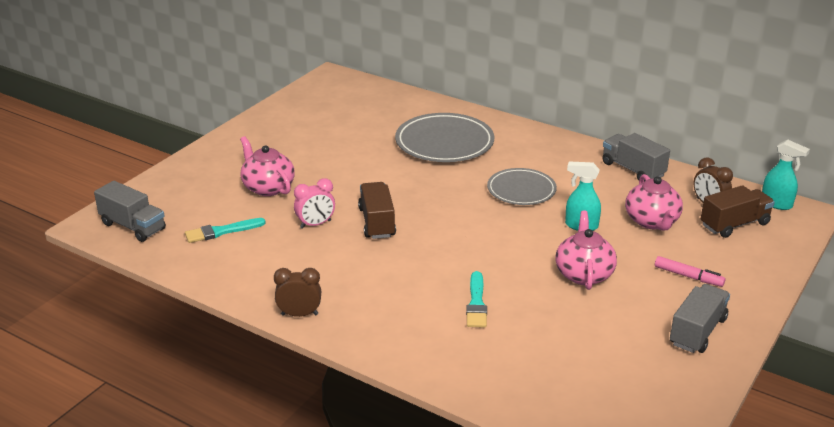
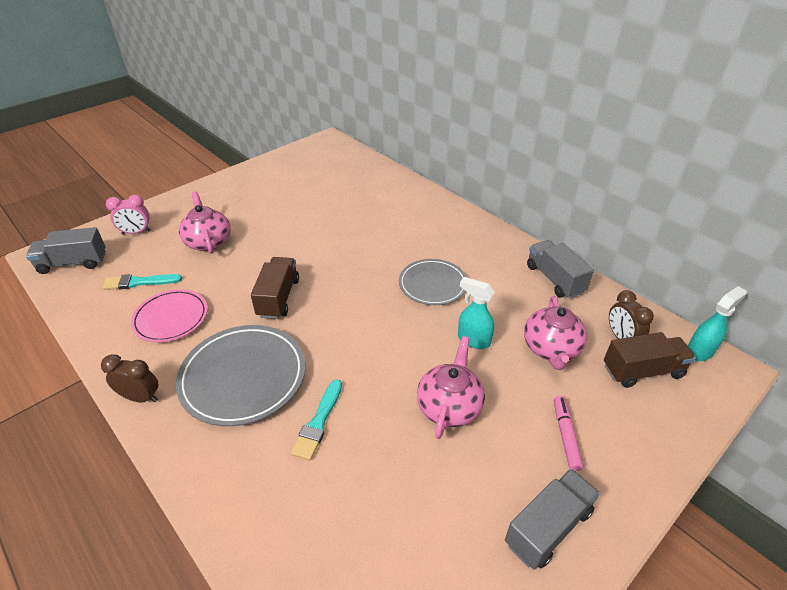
camera: 15 degrees right, 10 degrees up
(133, 226) = (73, 263): grey truck -> grey truck turned 120 degrees clockwise
(280, 254) = (171, 318): none -> pink plate
(315, 224) = (223, 289): pink clock -> pink clock (136, 232)
(444, 143) = (387, 219): grey plate -> grey plate (243, 377)
(688, 276) = (565, 435): pink marker -> pink marker turned 135 degrees counterclockwise
(776, 204) = (699, 351): turquoise spray bottle -> turquoise spray bottle turned 90 degrees counterclockwise

